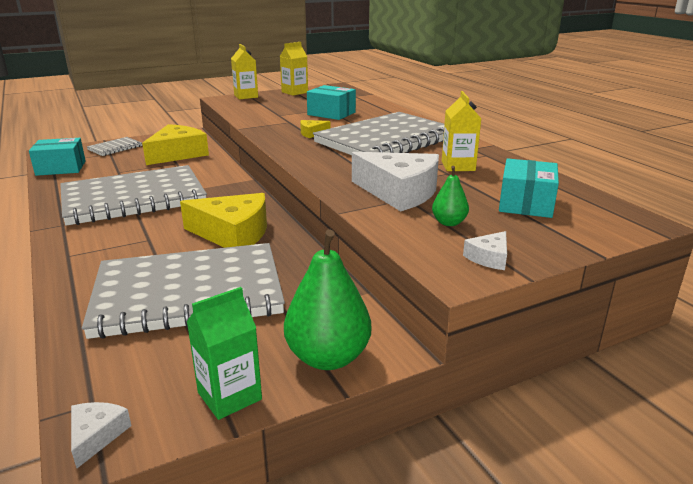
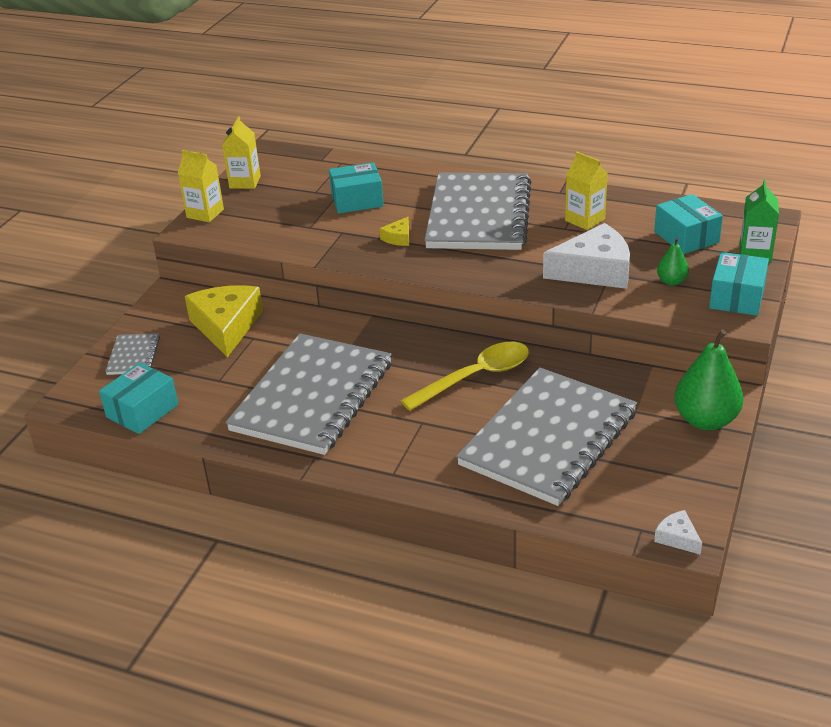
camera: 40 degrees left, 10 degrees up
(229, 396) = (698, 474): green carton -> green carton (755, 253)
(233, 233) = (475, 377): yellow cheese -> yellow spoon
(489, 258) = (736, 297): white cheese -> turquoise box

